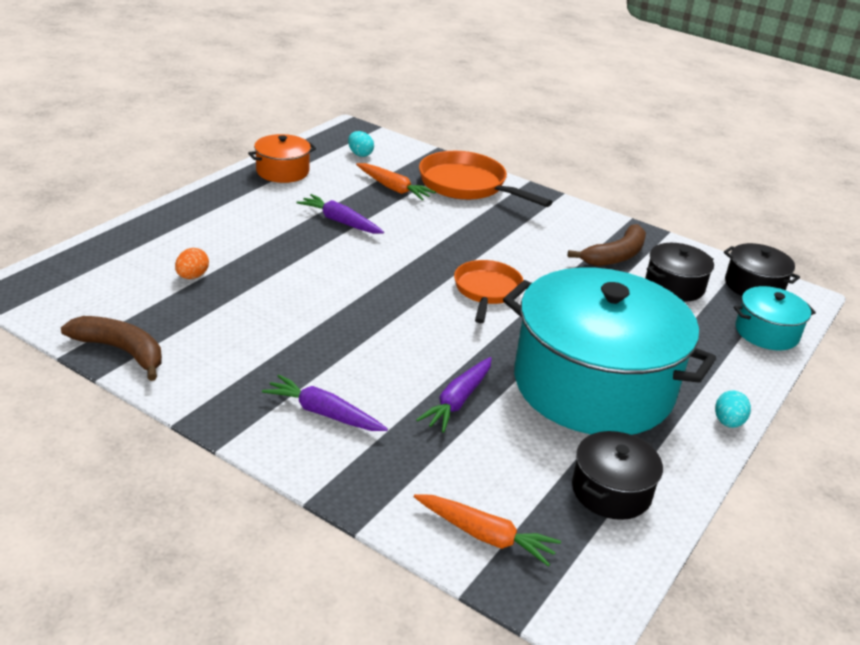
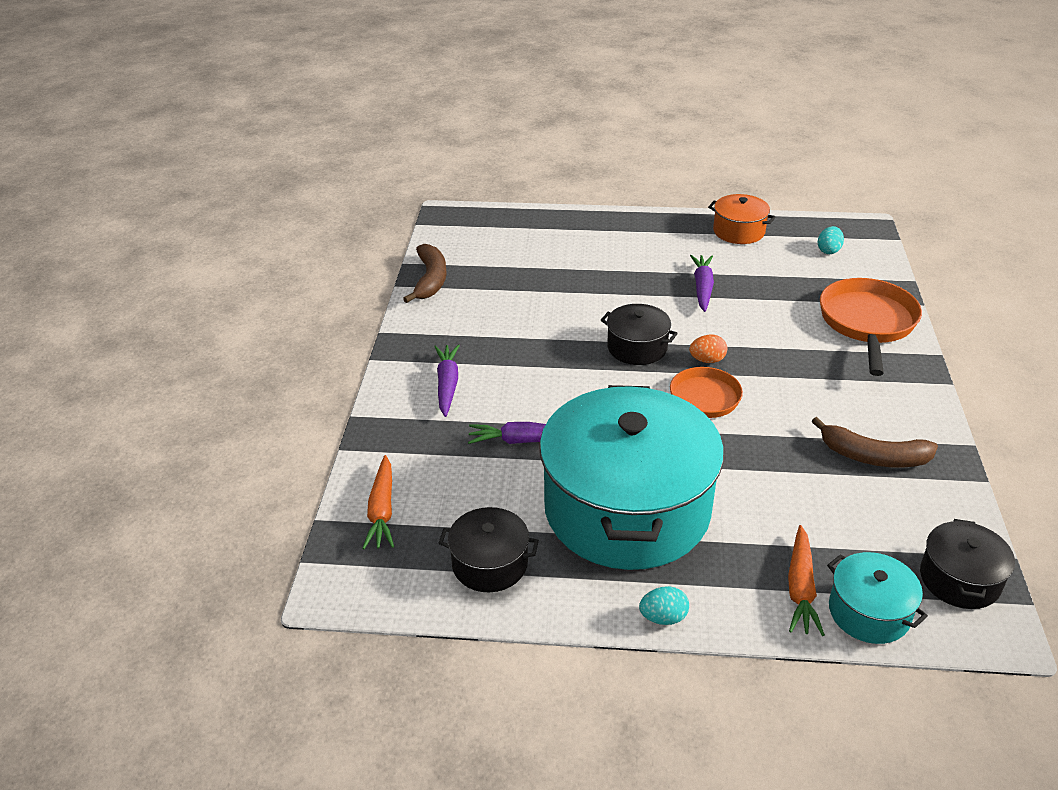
camera: 65 degrees right, 5 degrees up
(192, 276) = (542, 264): orange egg -> orange egg (707, 360)
(393, 188) = (797, 289): orange carrot -> orange carrot (800, 588)
(674, 286) = (871, 515): black pot -> black pot (637, 347)

